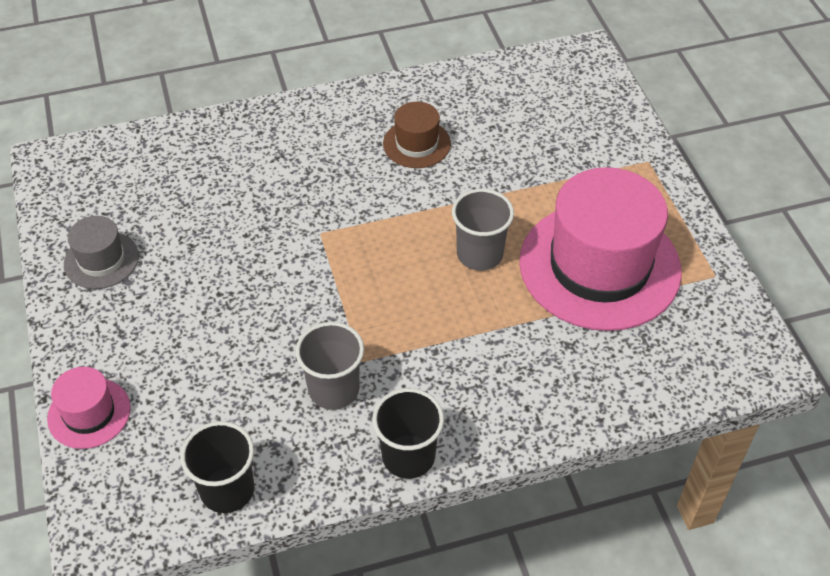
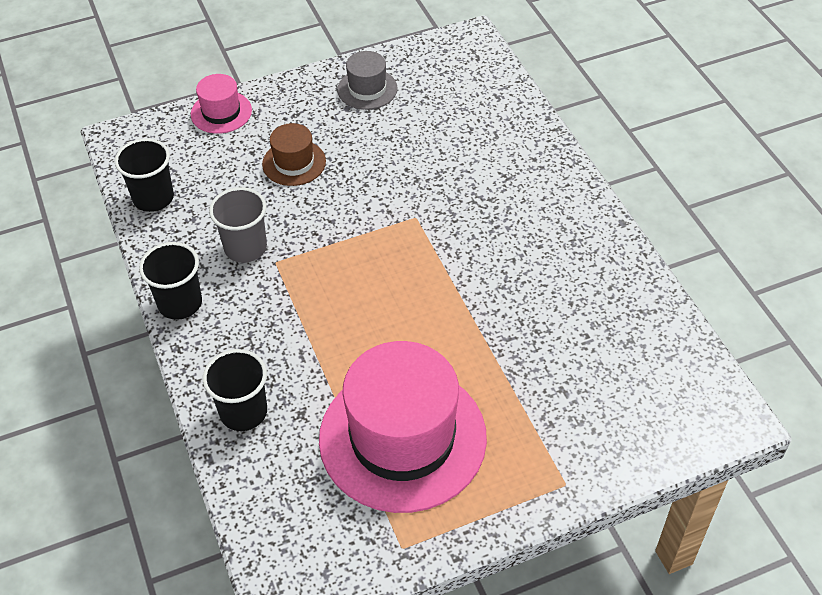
camera: 85 degrees right, 0 degrees up
(416, 144) = (545, 275): brown hat -> brown hat (294, 163)
(479, 254) = (405, 336): grey cup -> none
(565, 394) = (243, 412): none -> black cup

